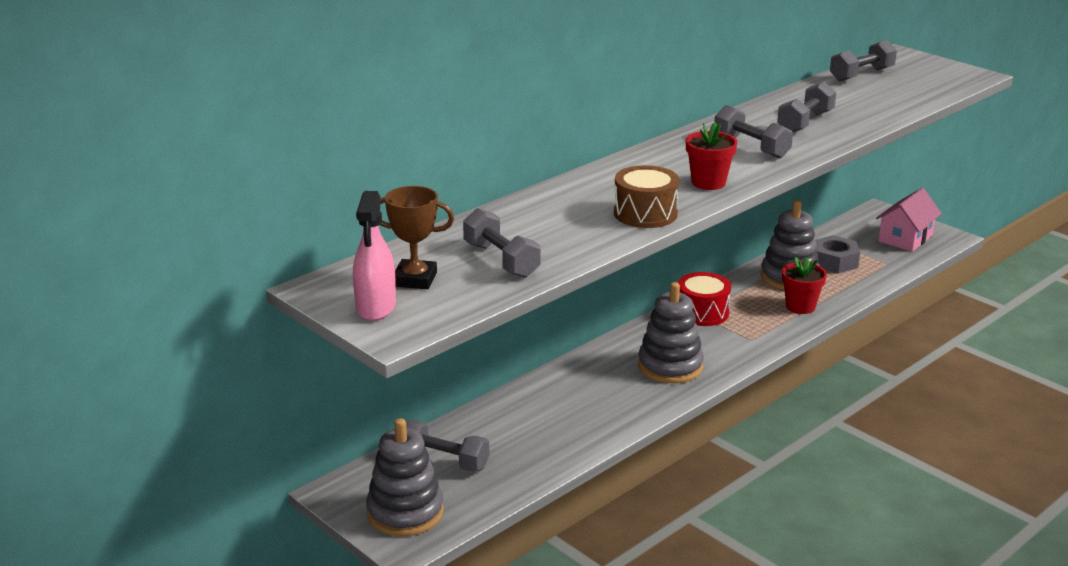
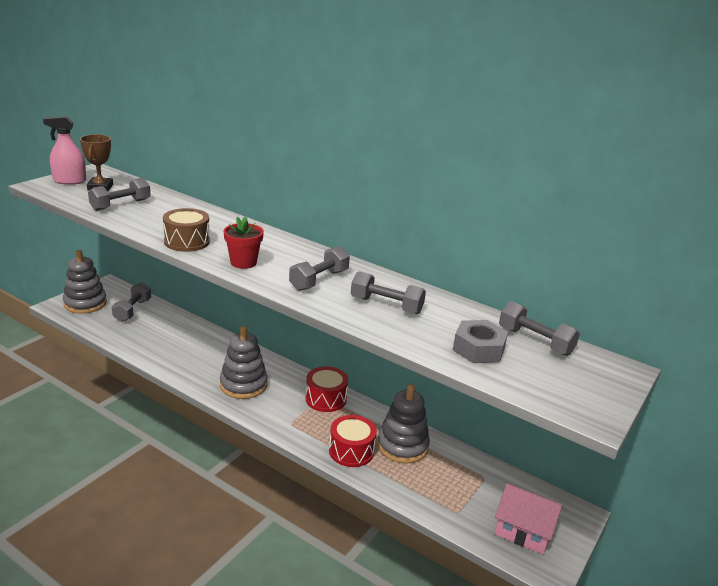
camera: 75 degrees right, 0 degrees up
(800, 306) = (351, 451): red flower pot -> red drum
(834, 261) = (445, 475): grey nut -> grey nut (478, 349)

